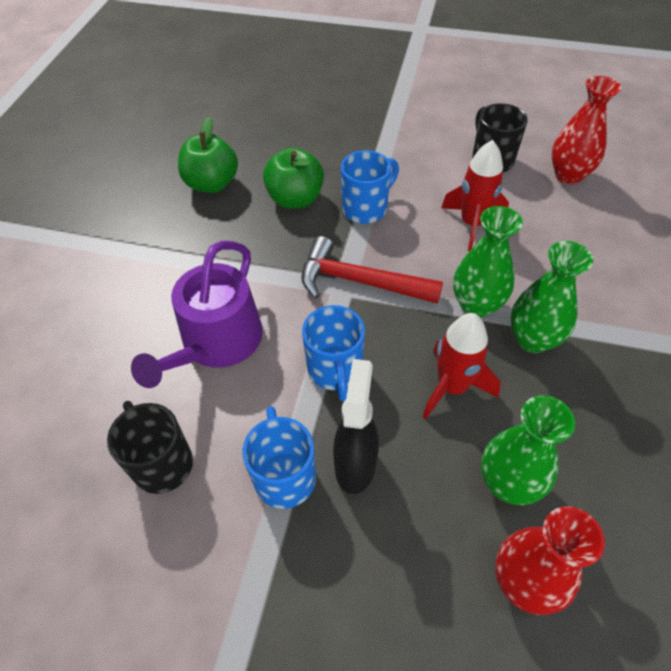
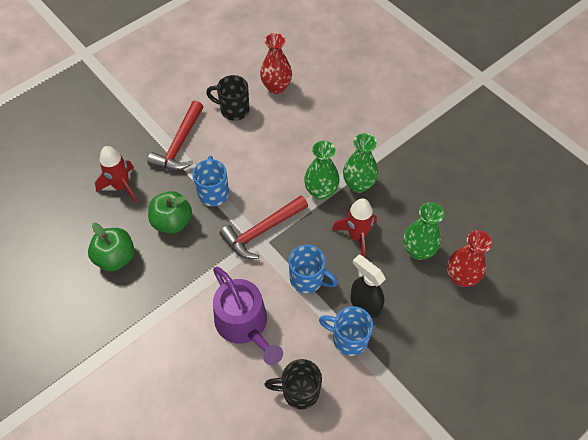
camera: 55 degrees left, 5 degrees up
(396, 147) = (179, 144): none -> red hammer
(472, 224) = (269, 153): red rocket -> red rocket (121, 186)

